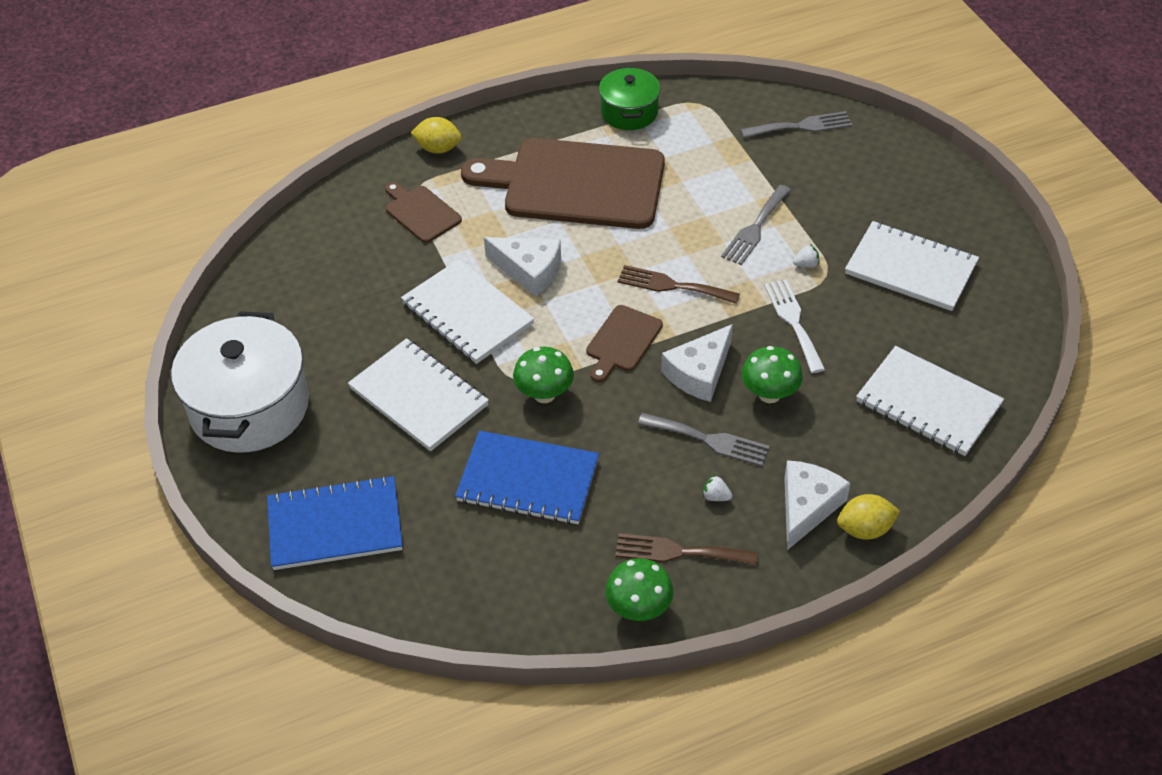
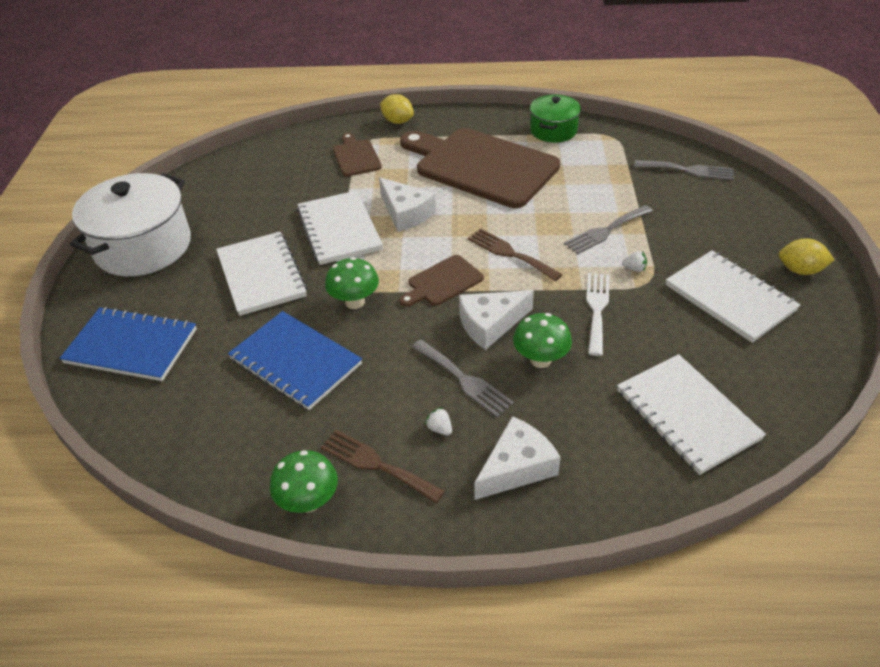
camera: 25 degrees right, 5 degrees down
(865, 529) = (560, 508): yellow lemon -> yellow lemon (800, 270)

